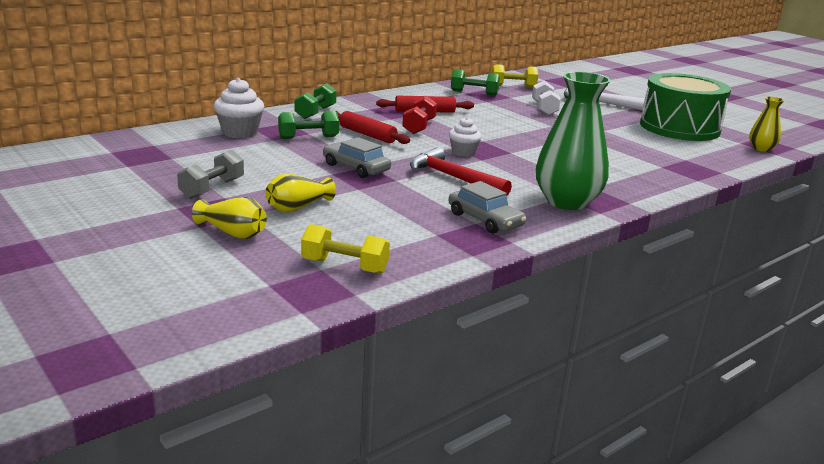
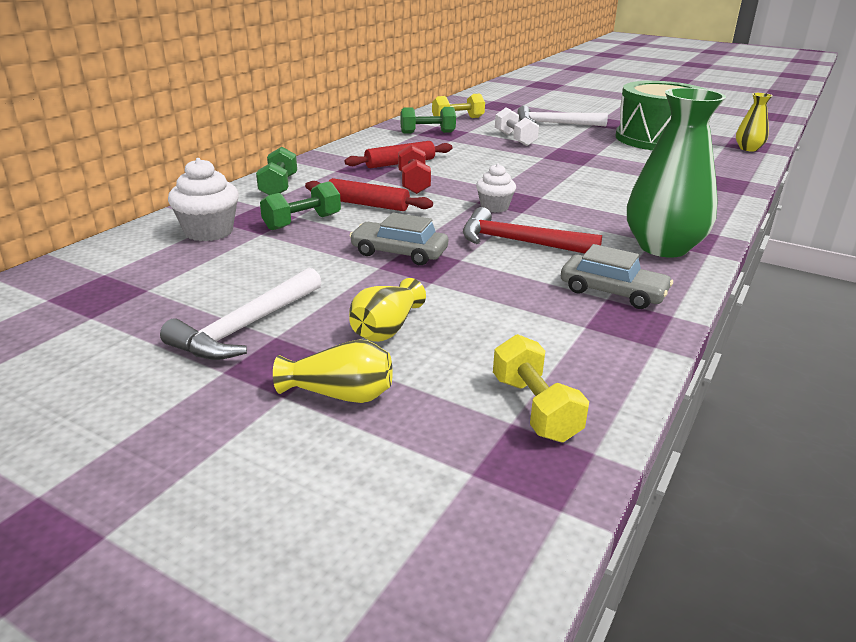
camera: 20 degrees left, 5 degrees up
(212, 189) = (247, 327): grey dumbbell -> white hammer
(345, 266) = (535, 408): yellow dumbbell -> yellow dumbbell turned 75 degrees clockwise

